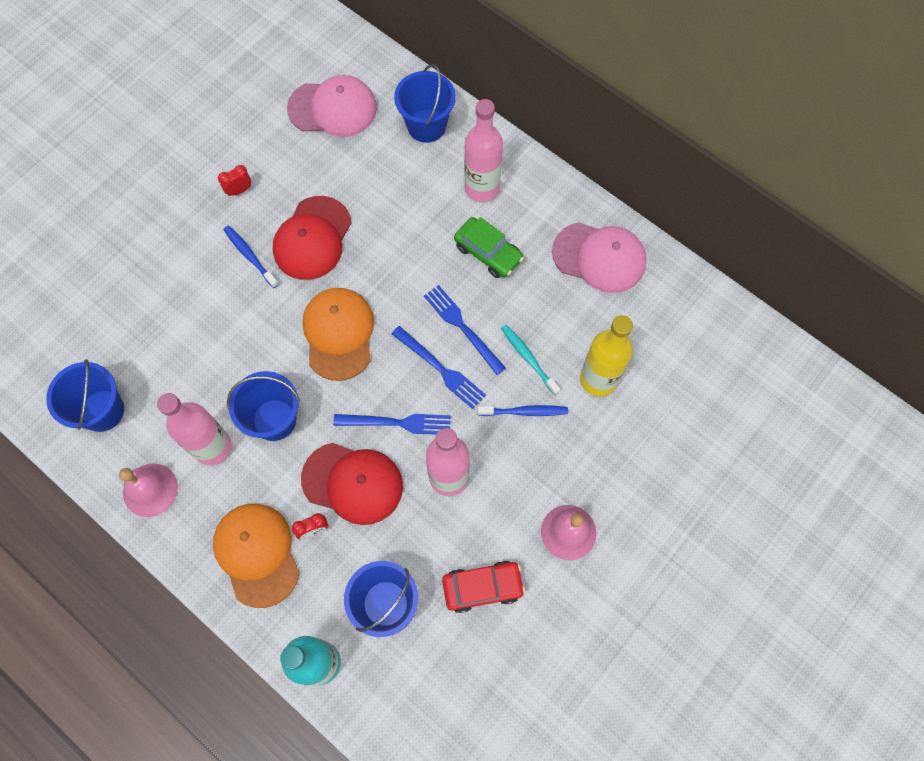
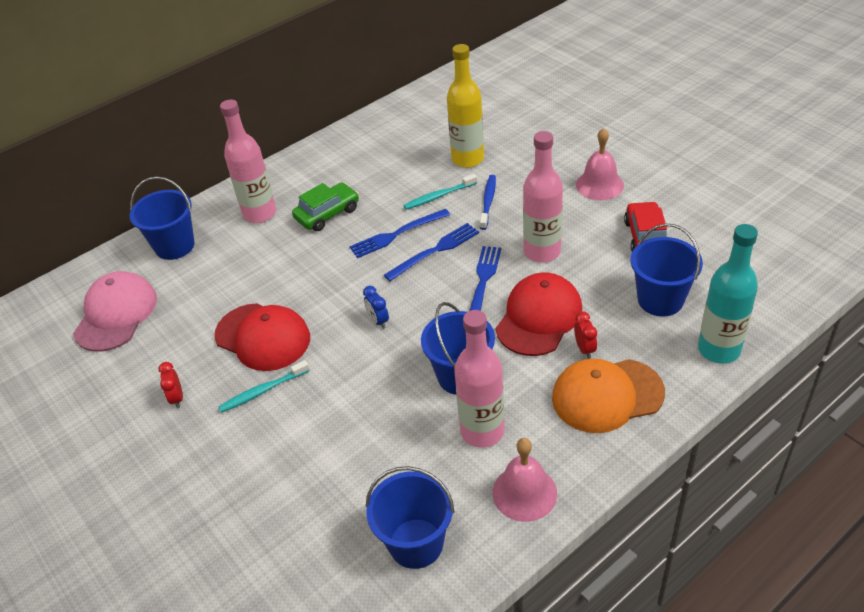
camera: 75 degrees left, 25 degrees down
(250, 256) = (263, 391): blue toothbrush -> turquoise toothbrush
(339, 334) = (378, 321): orange cap -> blue clock
(599, 257) = (357, 150): pink cap -> none

